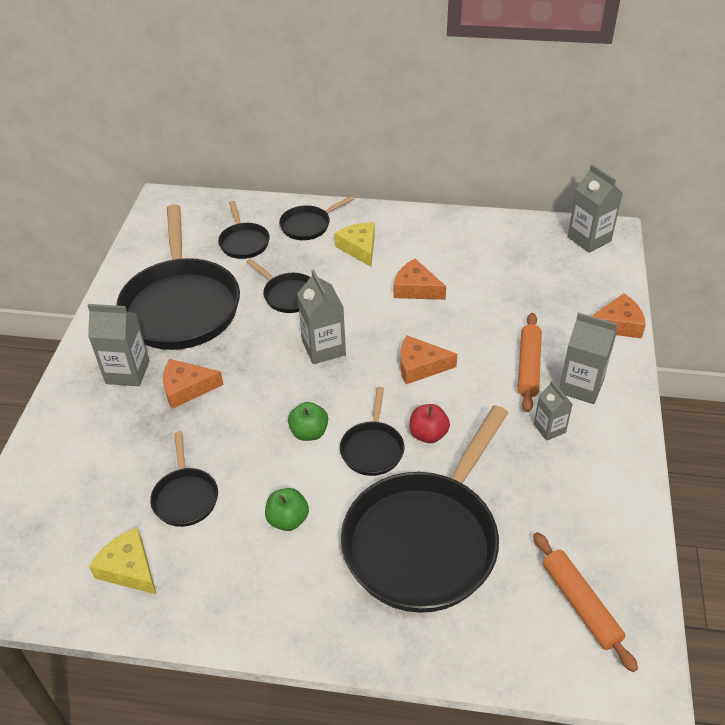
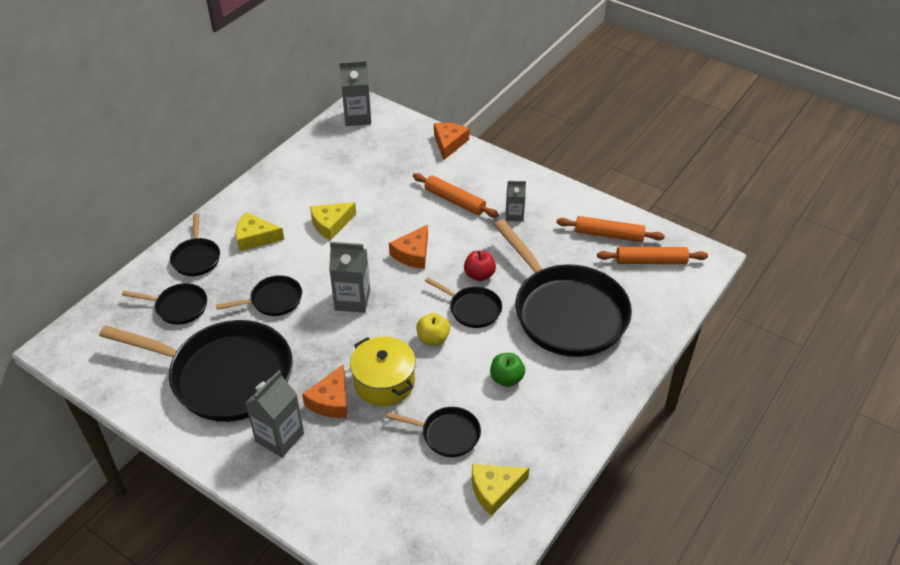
camera: 65 degrees left, 0 degrees up
(229, 418) = (384, 382): none -> yellow pot
(309, 432) = (433, 339): green apple -> yellow apple
(415, 288) = (331, 224): orange cheese -> yellow cheese
(581, 386) = (489, 185): grey carton -> none
(592, 538) = (609, 235): none -> orange rolling pin

